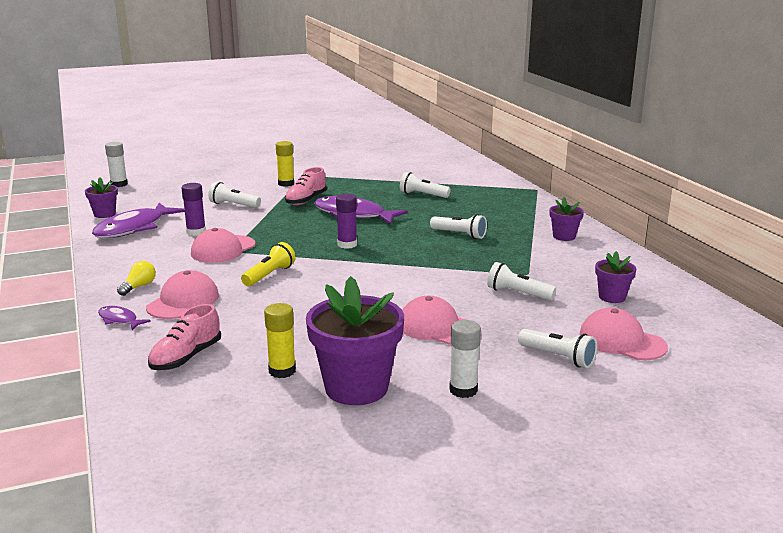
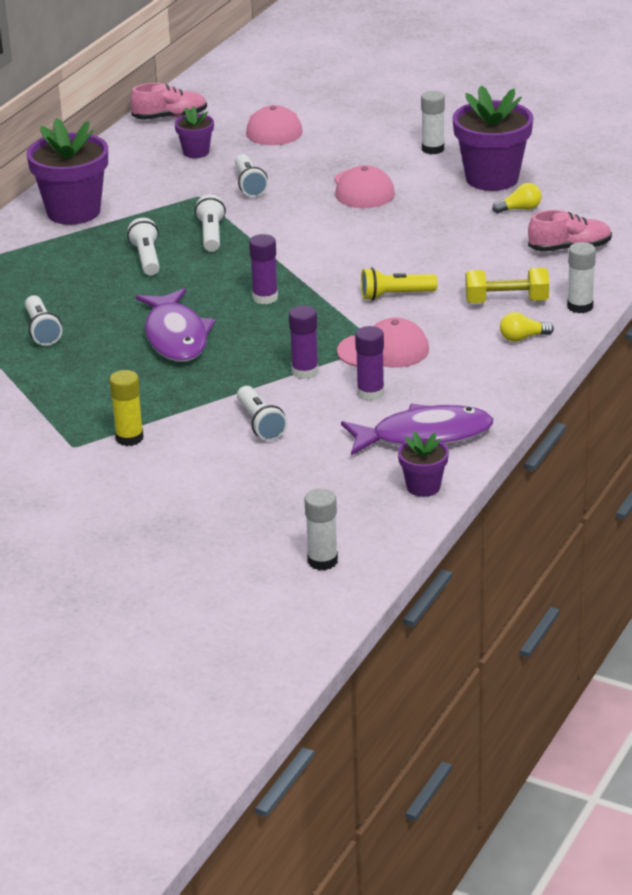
camera: 130 degrees left, 10 degrees up
(119, 320) = (580, 306): purple fish -> white glue stick
(183, 301) = (506, 301): pink cap -> yellow dumbbell
(251, 227) = (305, 372): none -> purple glue stick
(282, 371) = (520, 209): yellow glue stick -> yellow light bulb
(306, 200) = (171, 389): pink shoe -> pink shoe (170, 117)
(558, 357) = (336, 138): white flashlight -> white flashlight (211, 235)
(564, 236) = (73, 212): purple flower pot -> purple flower pot, size x1.96

